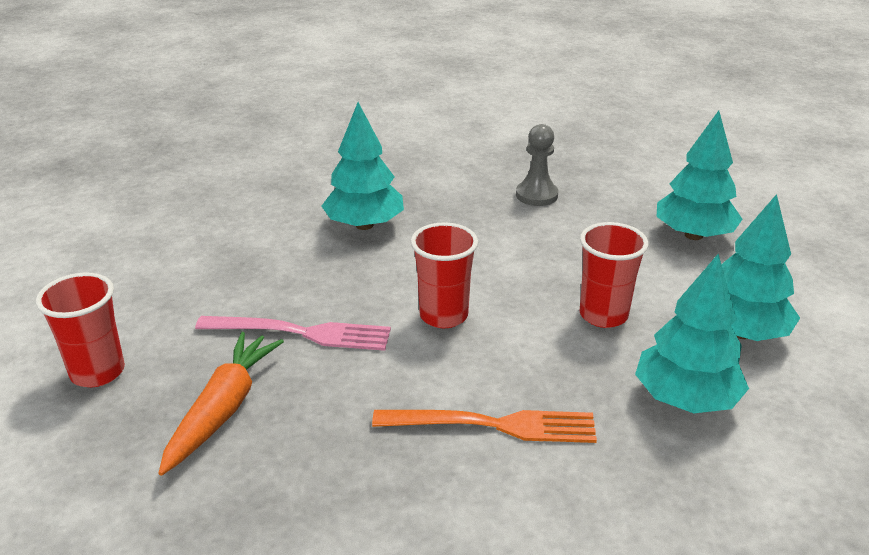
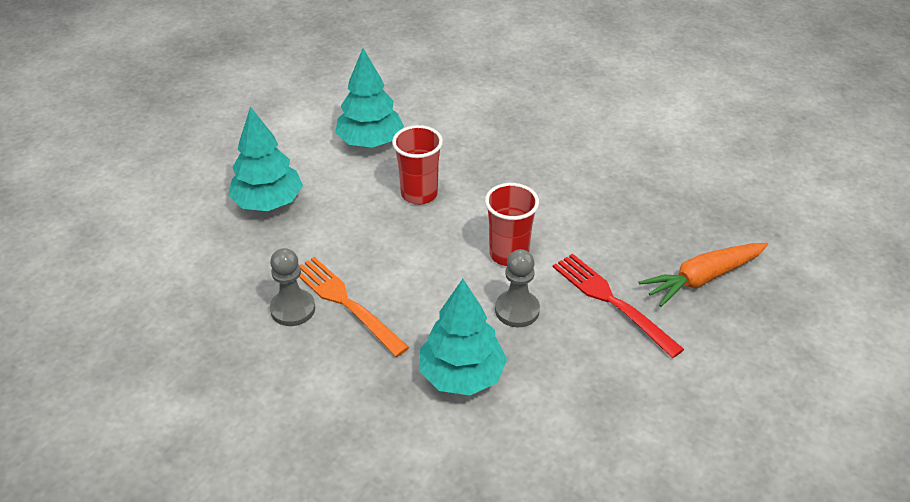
camera: 135 degrees left, 10 degrees up
(97, 372) = (772, 359): red cup -> none
(302, 333) = (611, 301): pink fork -> red fork
(377, 280) = (517, 310): none -> grey pawn
(494, 425) = (563, 181): orange fork -> orange fork (345, 303)
(685, 399) = (456, 136): turquoise tree -> none

